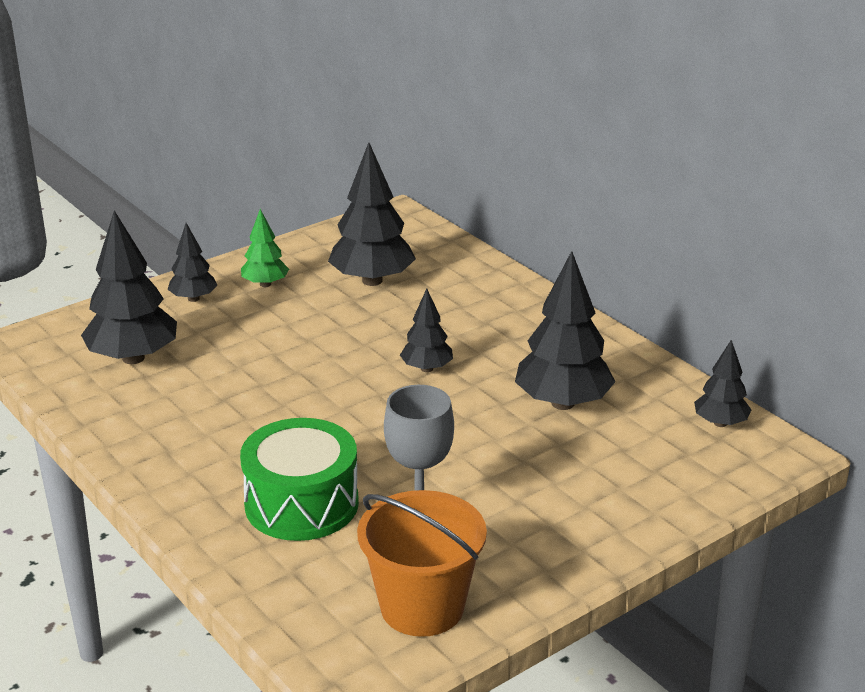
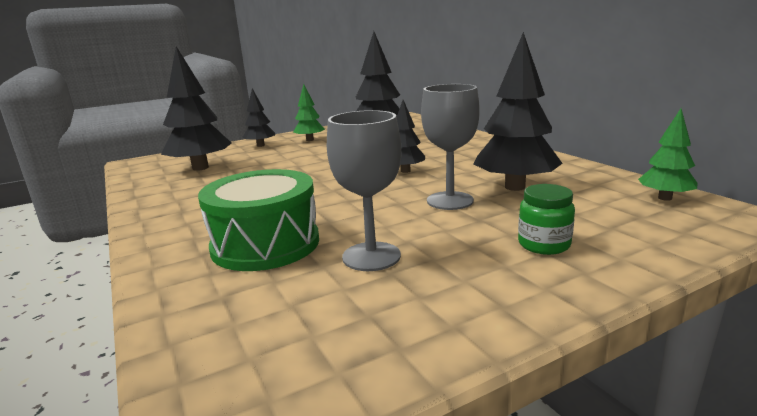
camera: 10 degrees right, 10 degrees down
(422, 607) = (347, 339): orange bucket -> none
(489, 429) = (450, 201): none -> grey goblet
(586, 497) = (544, 244): none -> green jar
(720, 423) = (664, 198): black tree -> green tree

